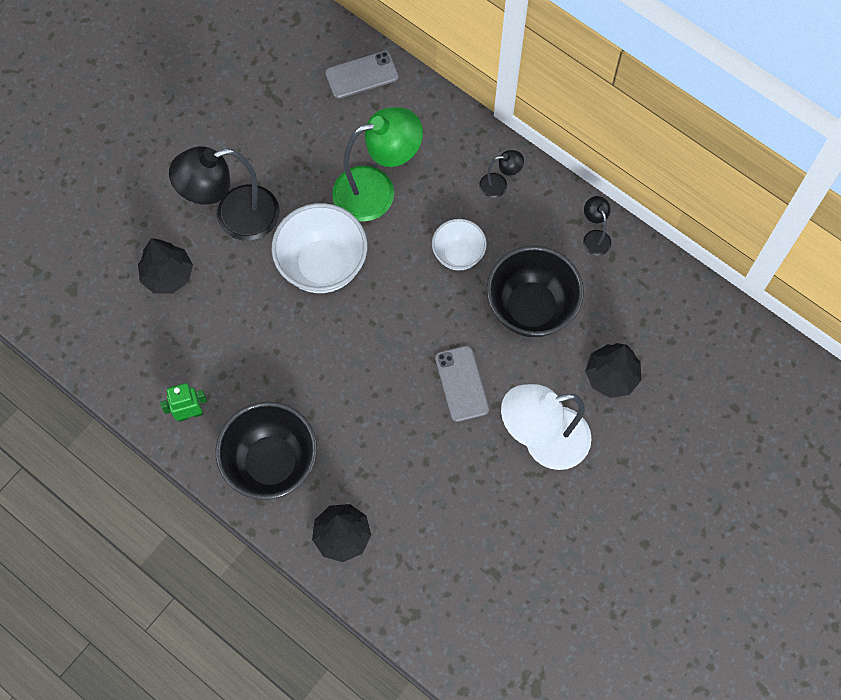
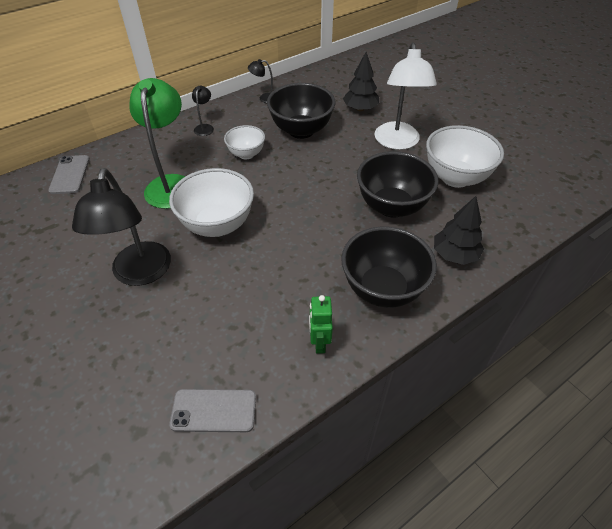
camera: 75 degrees left, 20 degrees down
(168, 275) = (169, 336): black tree -> none
(406, 453) = (391, 206): none -> black bowl
(461, 384) = (345, 170): grey phone -> grey phone (213, 411)
(486, 527) = (455, 178): none -> white bowl

